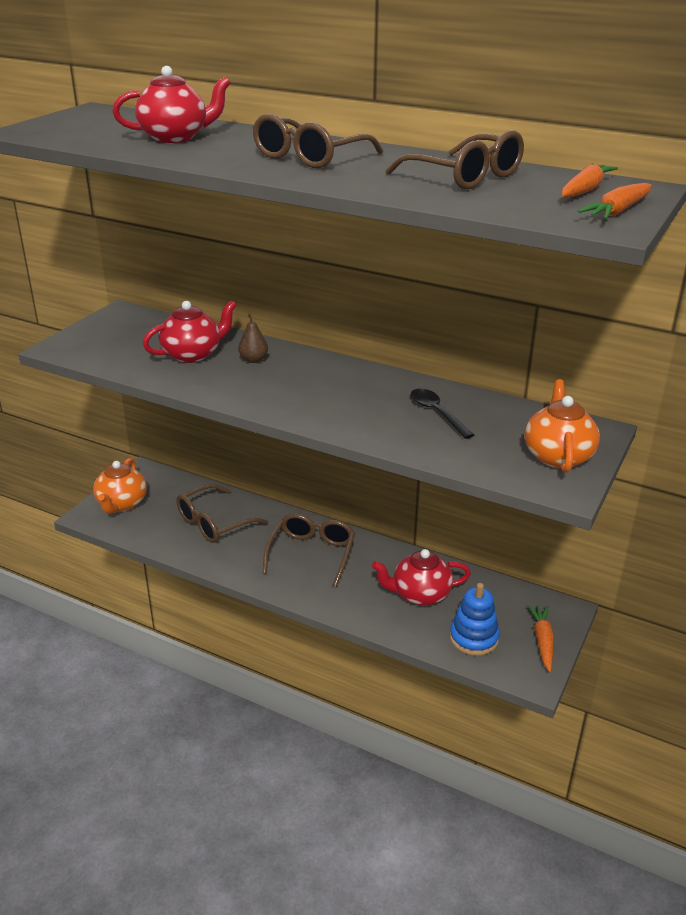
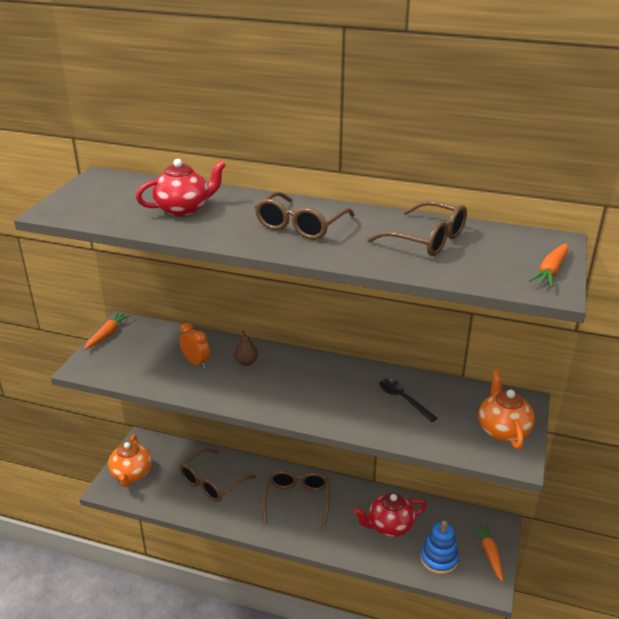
camera: 10 degrees left, 0 degrees up
(193, 354) = (196, 362): red teapot -> orange clock
(584, 190) = (518, 248): orange carrot -> orange carrot (107, 334)

